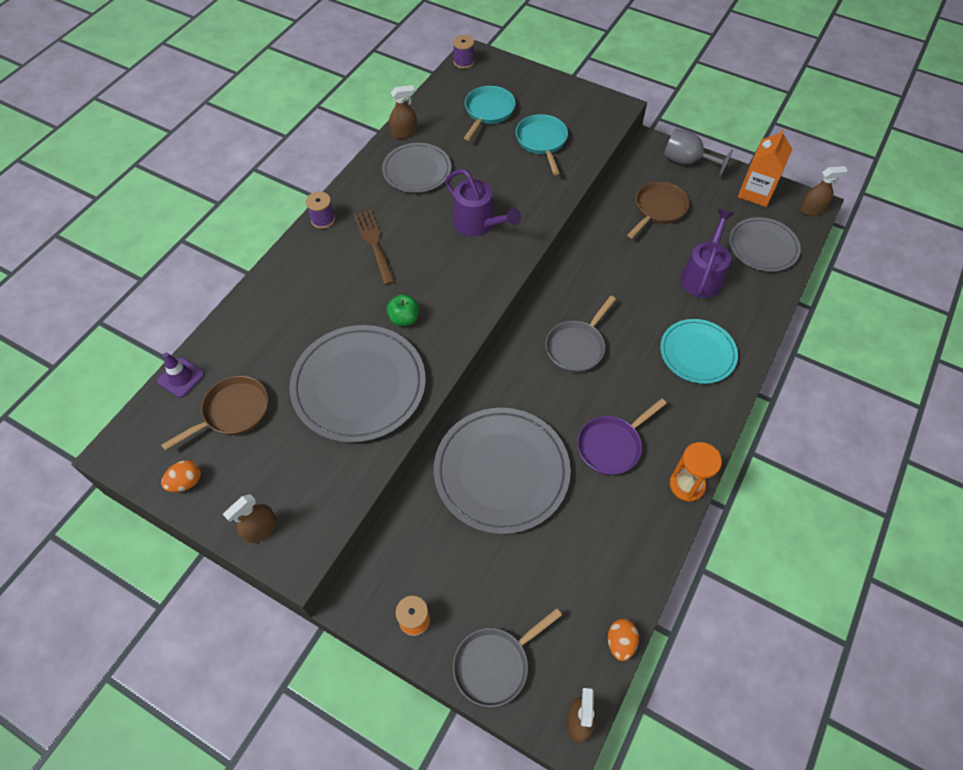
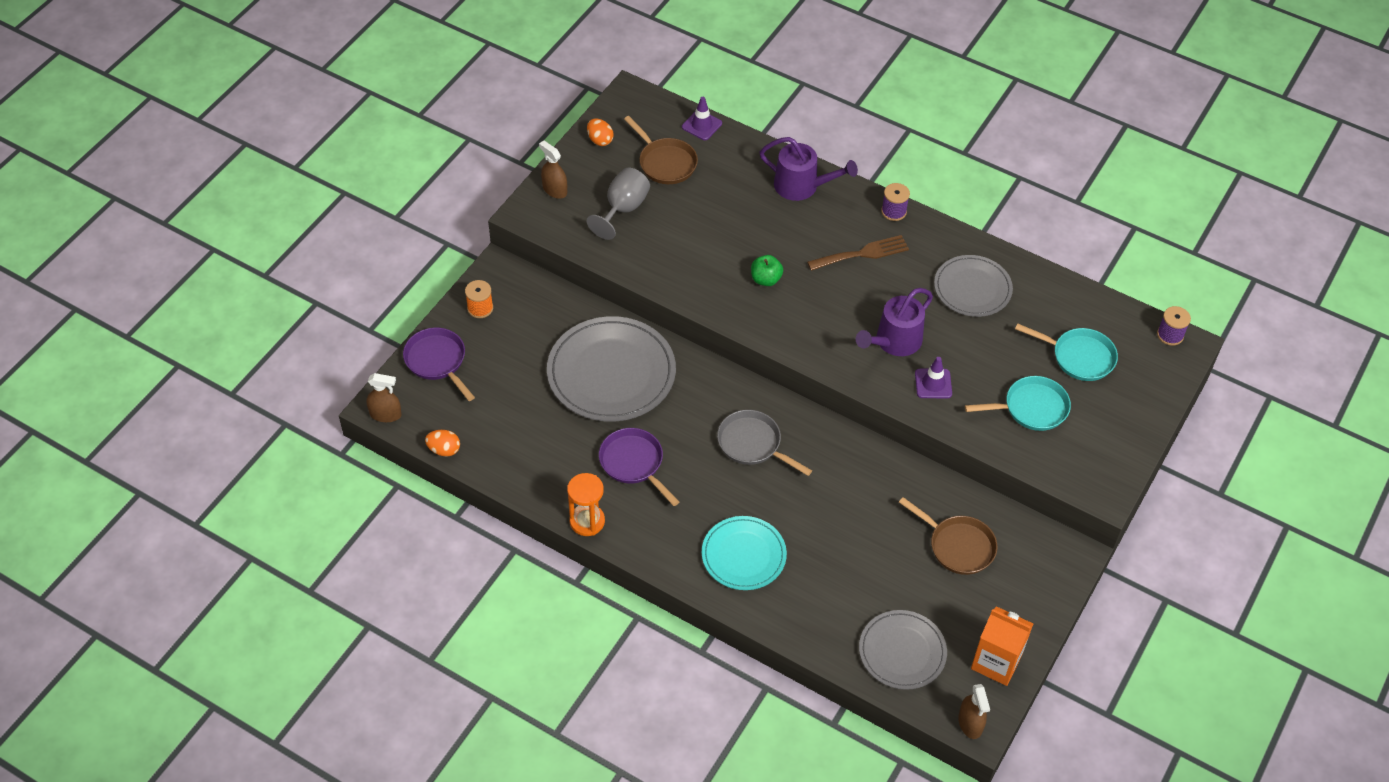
camera: 90 degrees right, 5 degrees down
(359, 385) = (689, 247): grey plate -> none
(404, 133) = (1032, 276): brown spray bottle -> none
(495, 664) = (437, 361): grey pan -> purple pan
(522, 200) = (933, 384): none -> purple traffic cone
(687, 162) = (1046, 590): grey goblet -> grey goblet (623, 209)
(703, 276) = (853, 578): purple watering can -> purple watering can (802, 186)

